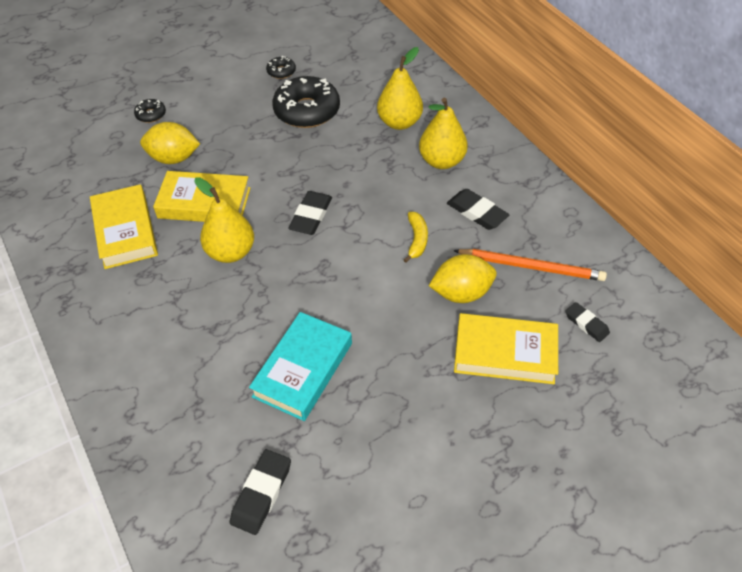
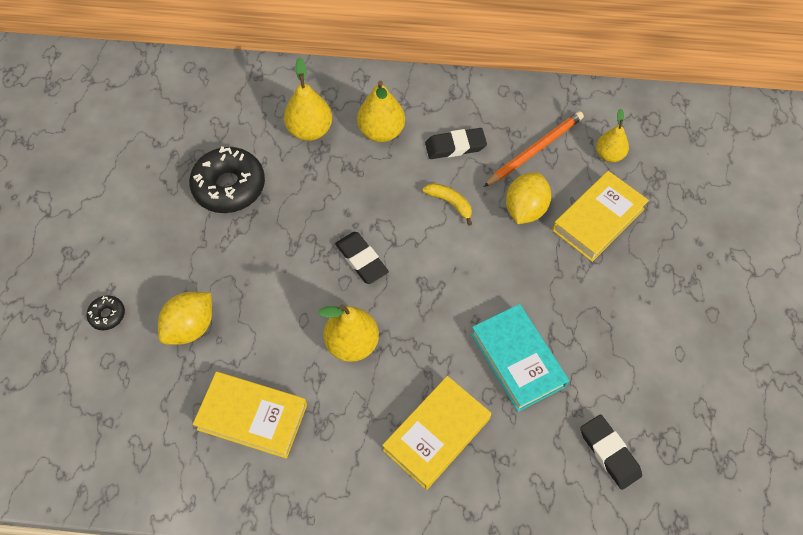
camera: 55 degrees left, 10 degrees up
(204, 203) = (273, 332): yellow book -> yellow book (436, 434)
(281, 71) = (155, 174): black donut -> none
(586, 324) = (609, 155): black eraser -> yellow pear

